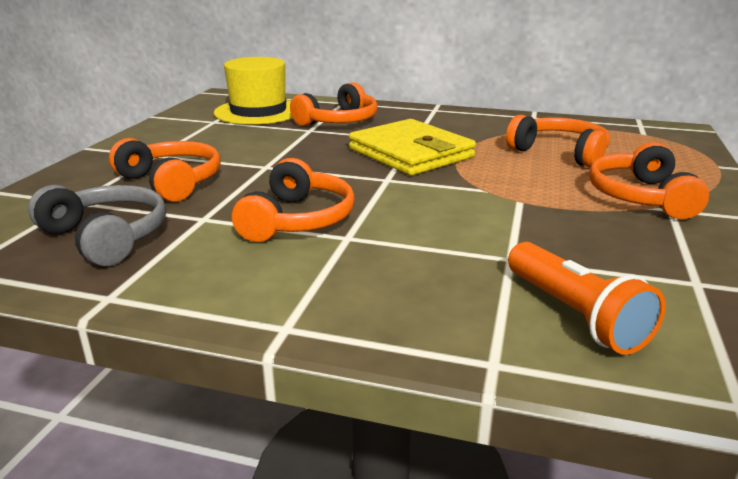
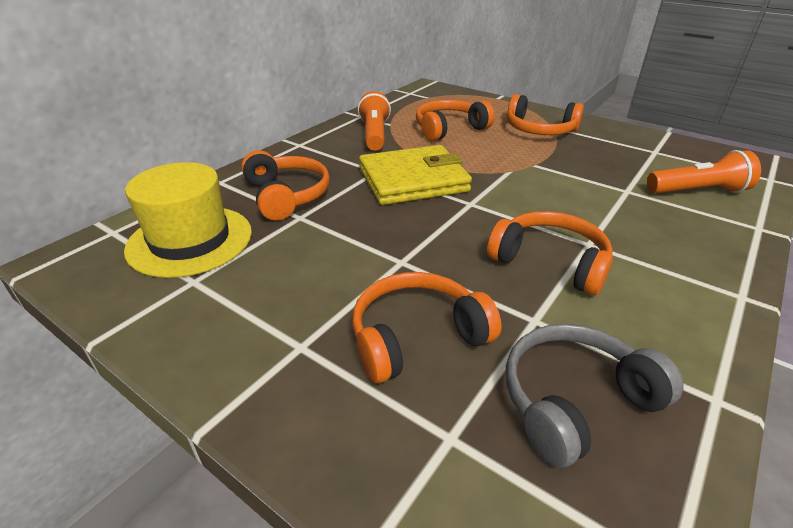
camera: 70 degrees left, 10 degrees up
(494, 128) = (374, 134): none -> orange flashlight

